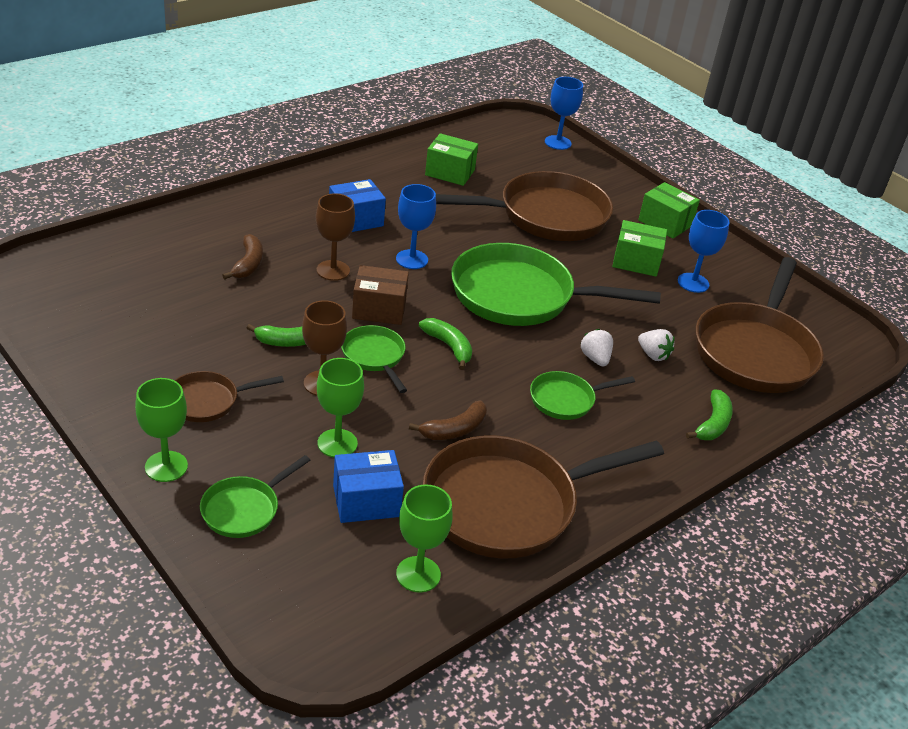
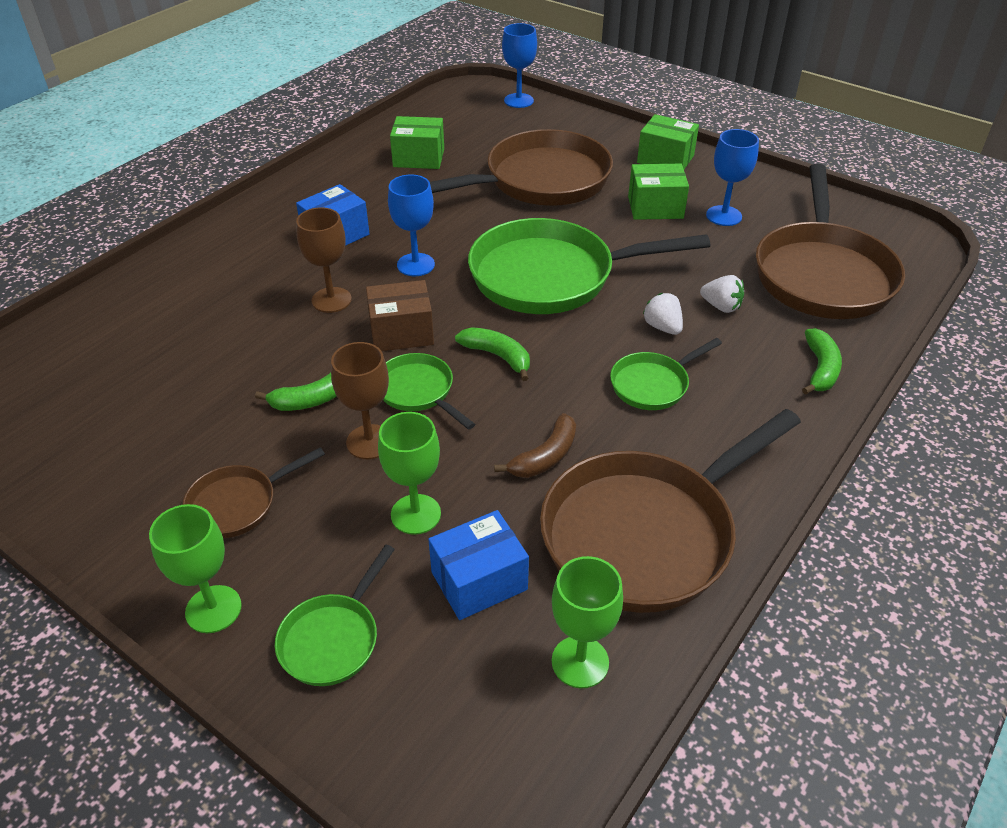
camera: 10 degrees left, 5 degrees up
(248, 264) = (230, 317): brown banana -> none

